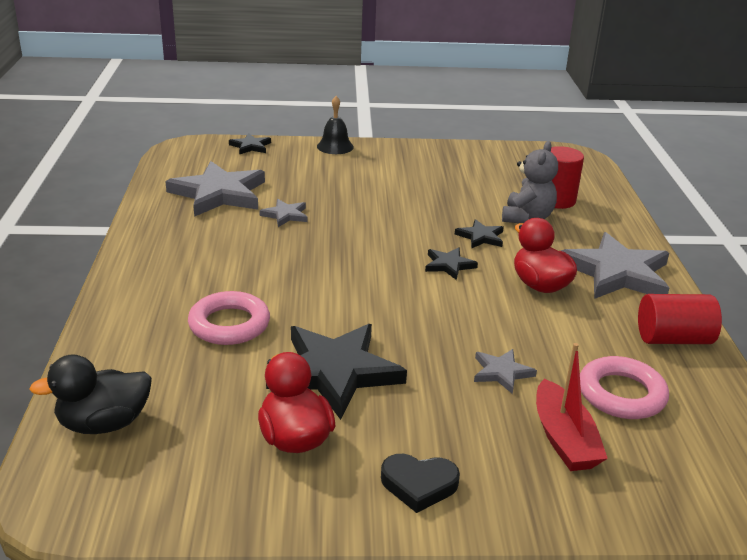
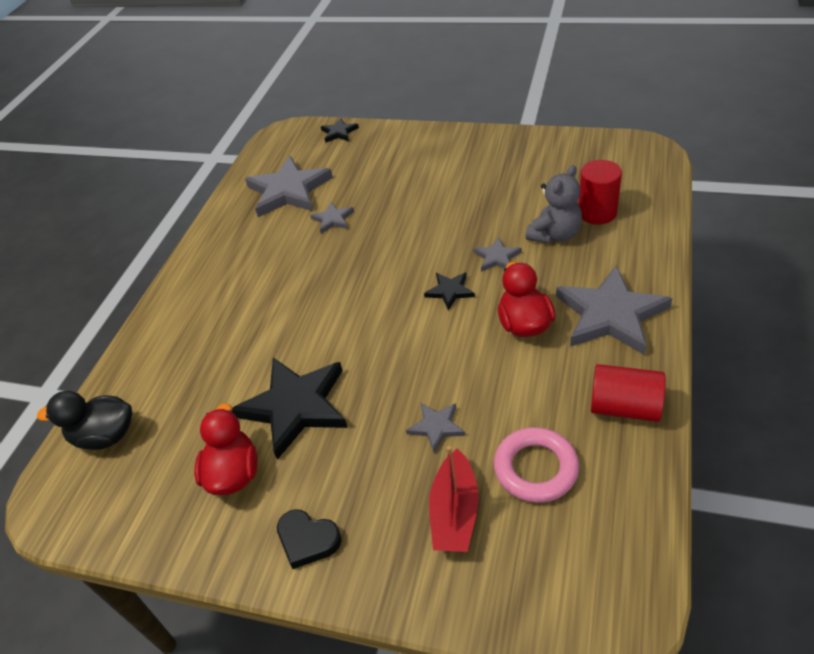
camera: 25 degrees right, 15 degrees up
(229, 324) = (235, 343): pink ring -> none
(335, 146) = (413, 134): black bell -> none
(480, 237) = (497, 257): black star -> grey star

